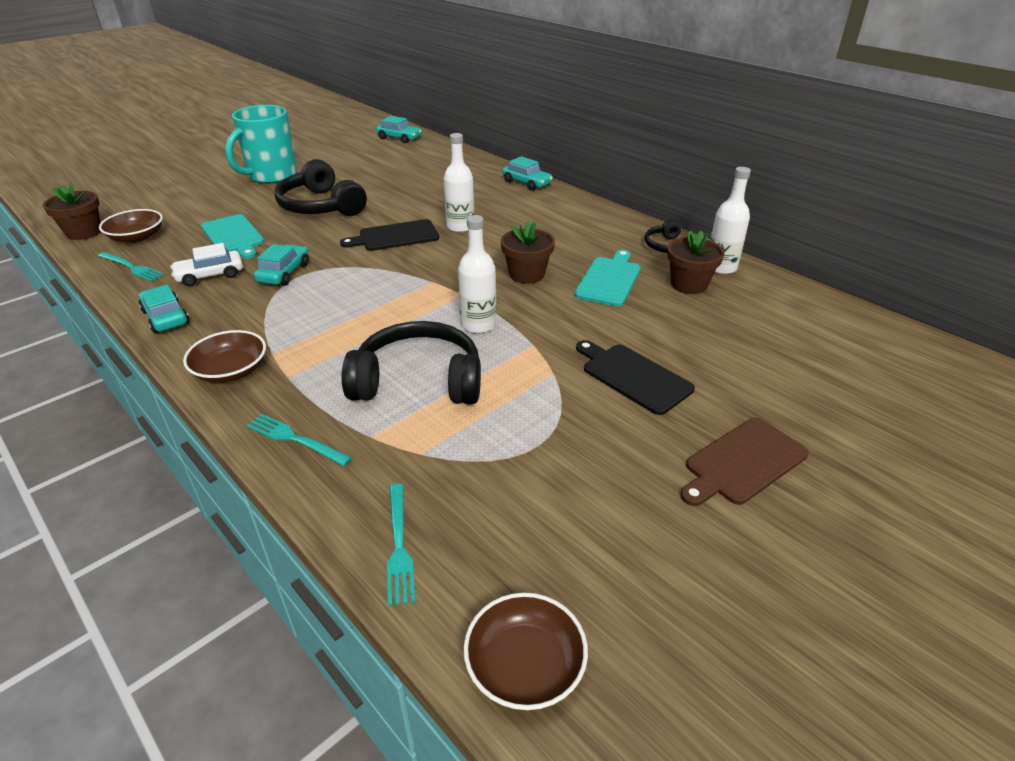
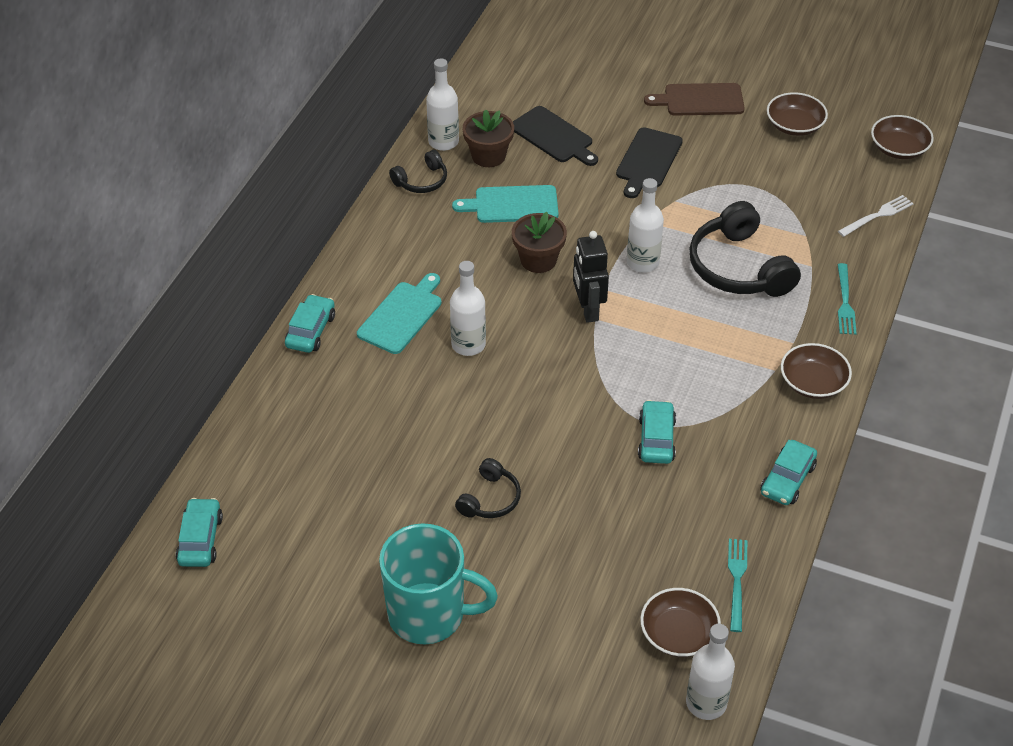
camera: 115 degrees left, 10 degrees up
(84, 232) = (706, 703): brown flower pot -> white bottle
(210, 275) = (702, 497): white car -> none
(233, 236) = (614, 536): turquoise cutting board -> turquoise cutting board (402, 315)
(284, 273) = (656, 439): turquoise car -> turquoise car turned 105 degrees clockwise
(321, 206) = (490, 499): black headphones -> black headphones, size x0.53
(395, 236) = (523, 389): black cutting board -> black cutting board (553, 137)
(399, 546) = (877, 215): turquoise fork -> white fork
(446, 281) = (588, 310): none -> black robot
(647, 543) = (794, 125): none -> brown bowl
(742, 462) = (700, 100): brown cutting board -> brown cutting board turned 150 degrees clockwise

